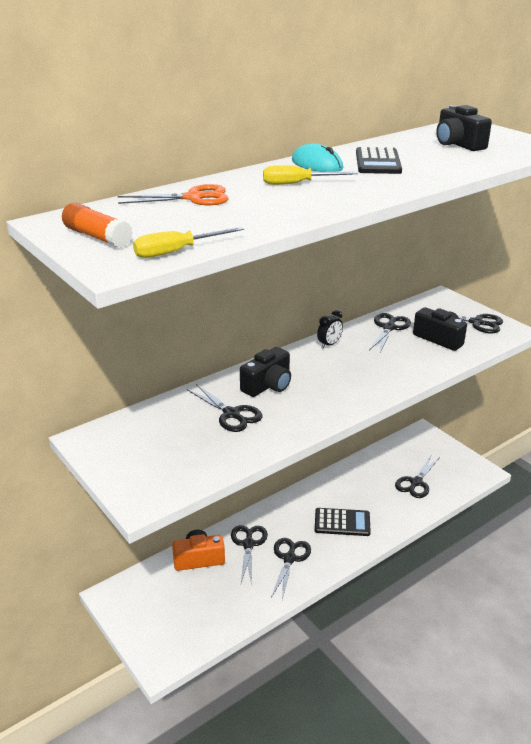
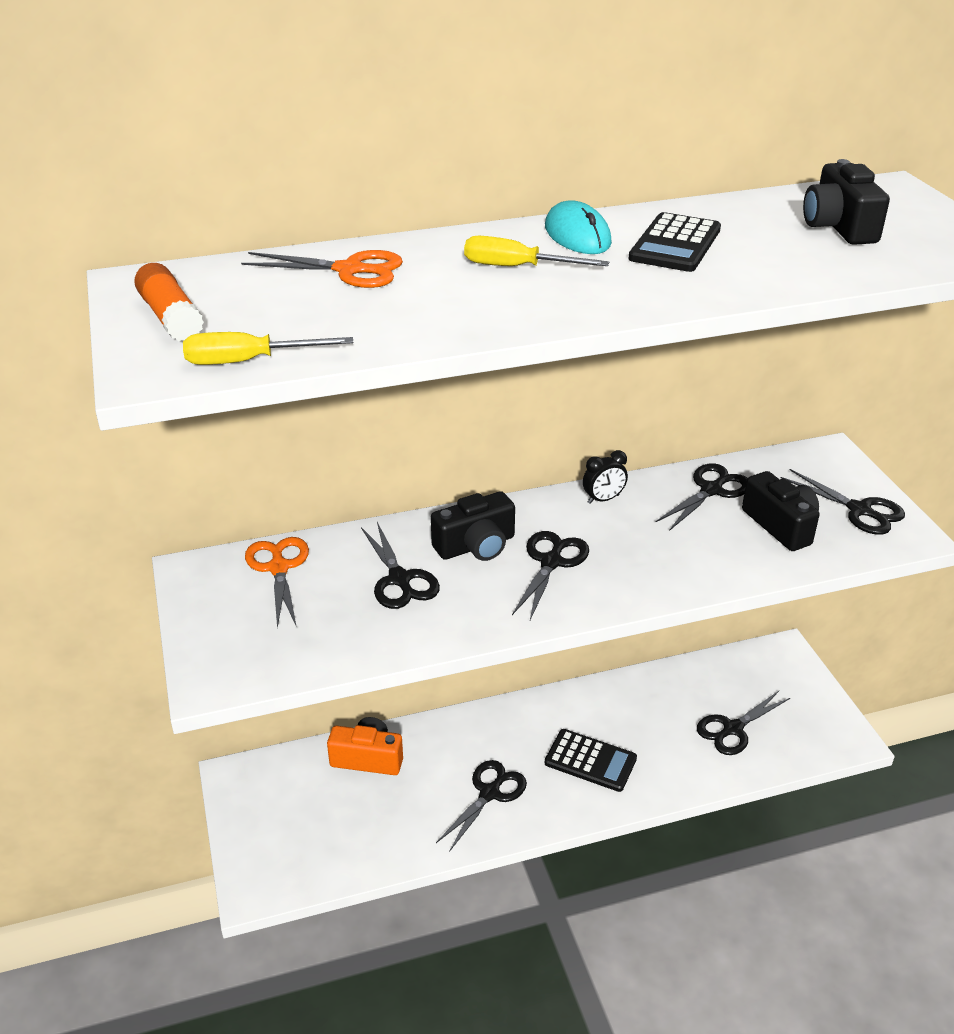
camera: 20 degrees right, 5 degrees up
(145, 424) = (279, 568): none -> orange scissors
(248, 544) = (443, 756): black scissors -> black scissors (551, 562)

